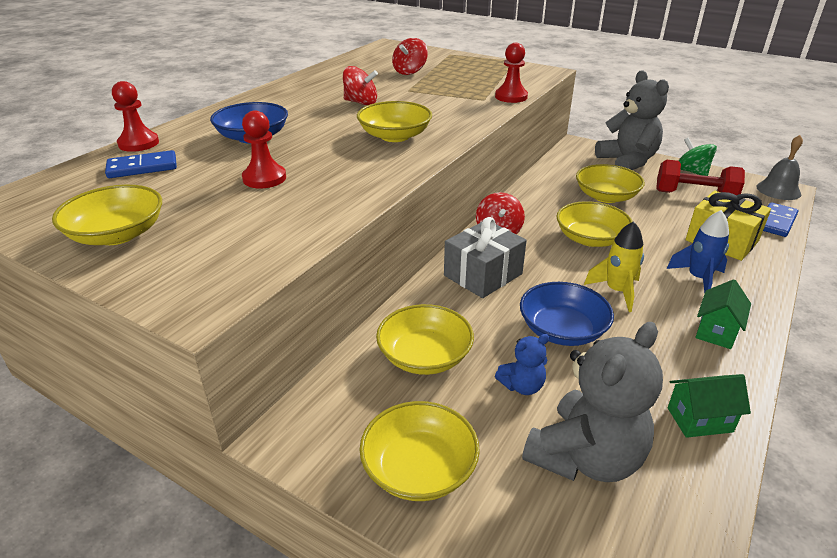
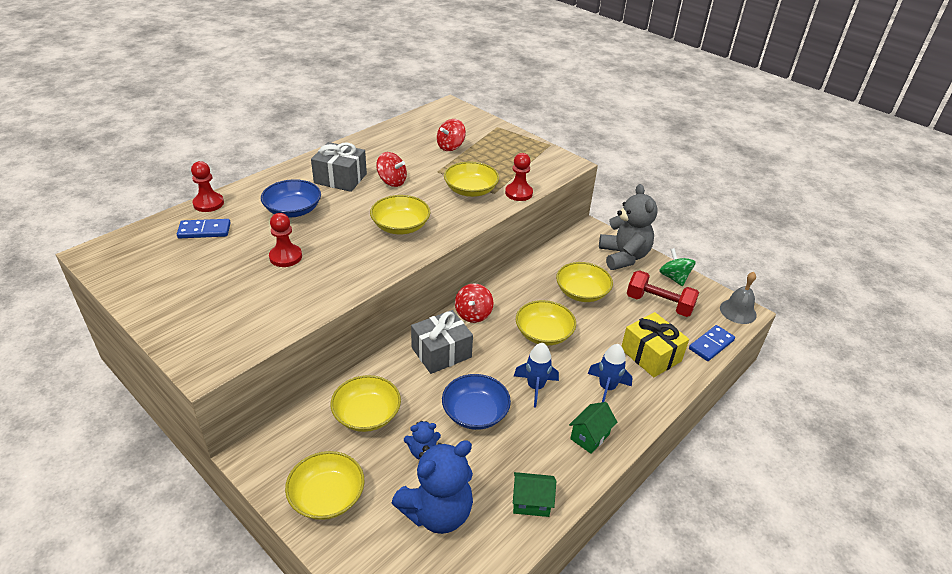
camera: 10 degrees right, 5 degrees up
(117, 234) = (171, 295): yellow bowl -> yellow bowl (470, 190)
(298, 106) = (340, 178): none -> grey gift
(585, 457) = (437, 512): grey teddy bear -> blue teddy bear
(617, 291) = (535, 387): yellow rocket -> blue rocket

